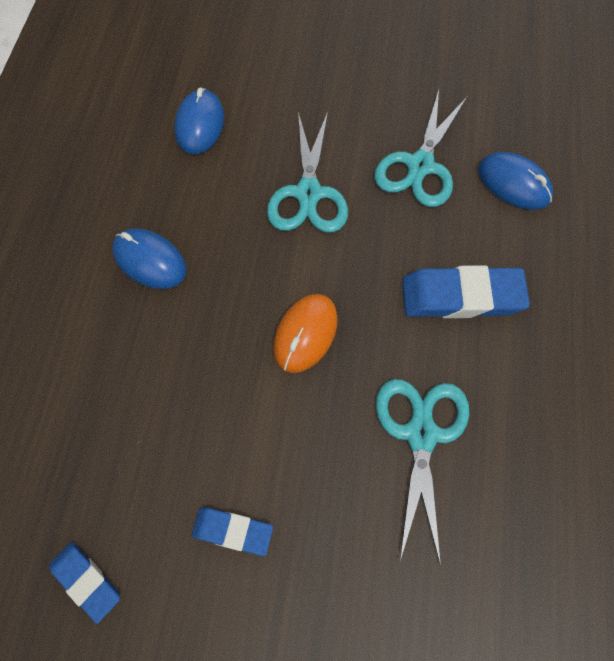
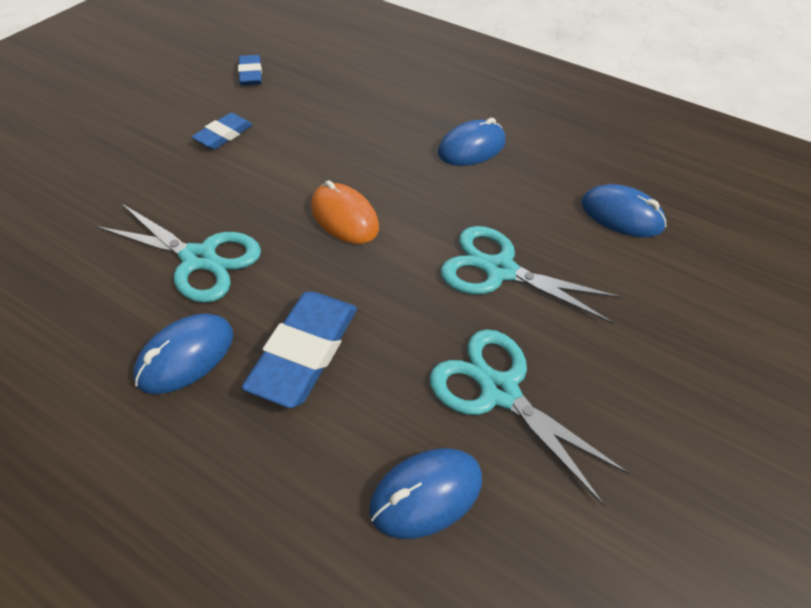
camera: 110 degrees right, 15 degrees down
(86, 581) = (251, 74): blue eraser -> blue eraser turned 75 degrees counterclockwise
(515, 380) = (186, 356): none -> blue mouse

